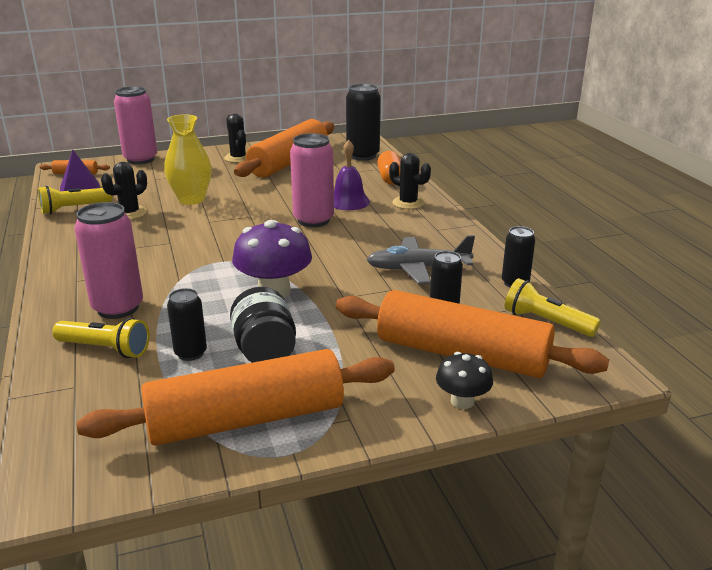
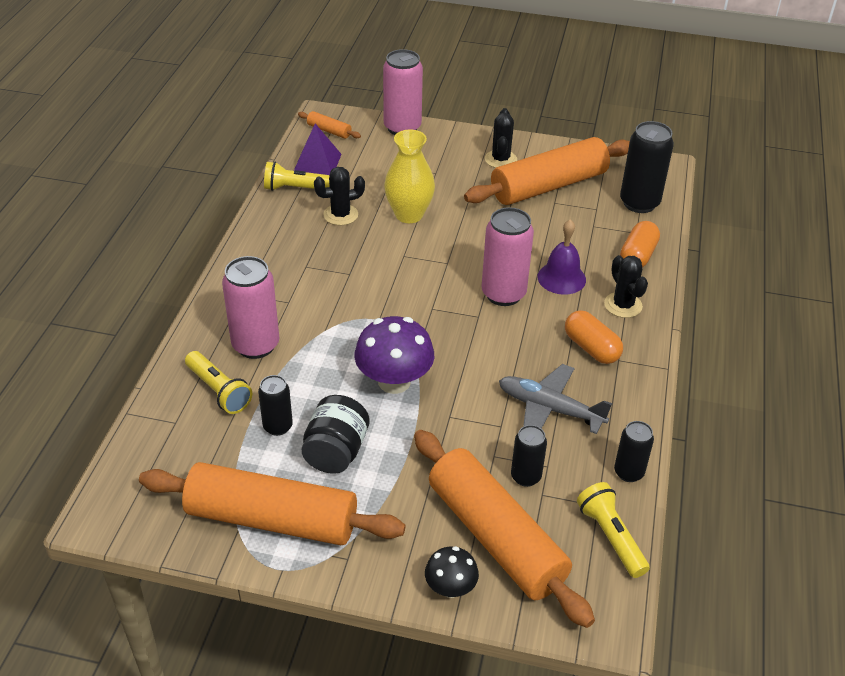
camera: 30 degrees right, 15 degrees up
(411, 229) = (591, 348): none -> orange capsule

